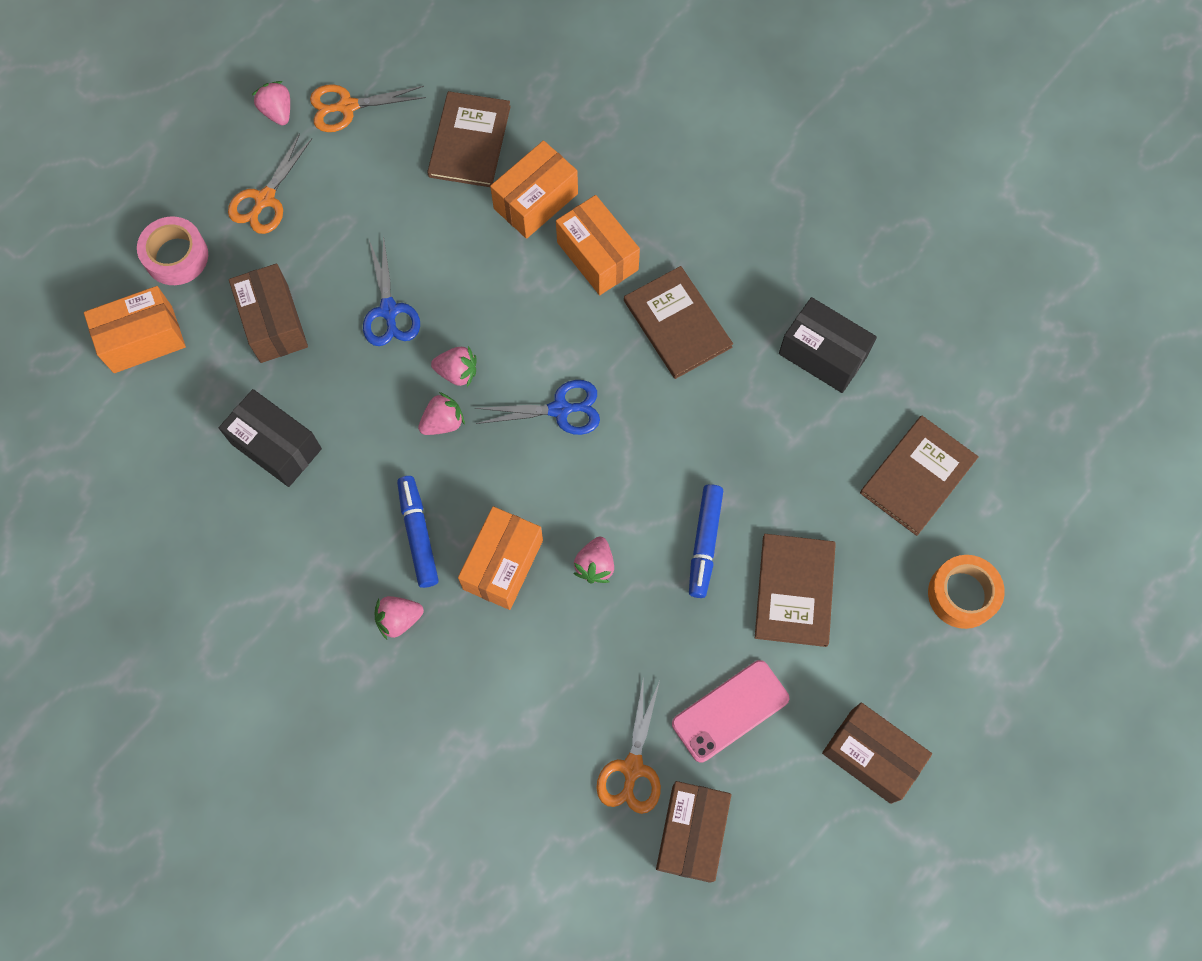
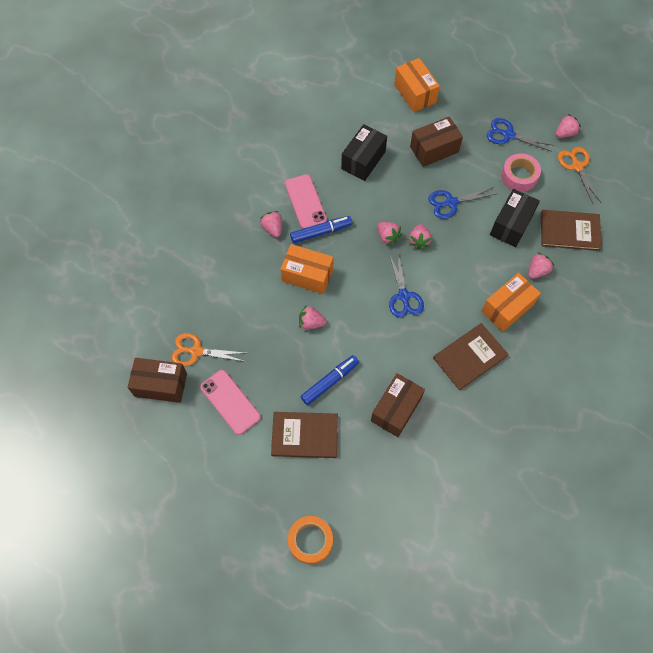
camera: 85 degrees right, 5 degrees down
(176, 256) = (465, 100): pink tape -> pink tape (519, 176)
(265, 199) = (508, 135): orange scissors -> blue scissors
(350, 556) = (305, 202): none -> pink phone
(536, 201) = (537, 271): orange box -> pink strawberry
(704, 543) = (330, 382): blue marker -> blue marker turned 135 degrees clockwise
(823, 355) = (463, 447): black box -> black box (511, 225)
(871, 756) = (206, 484): brown box -> brown box (396, 409)
(918, 476) = (387, 510): brown book -> none

